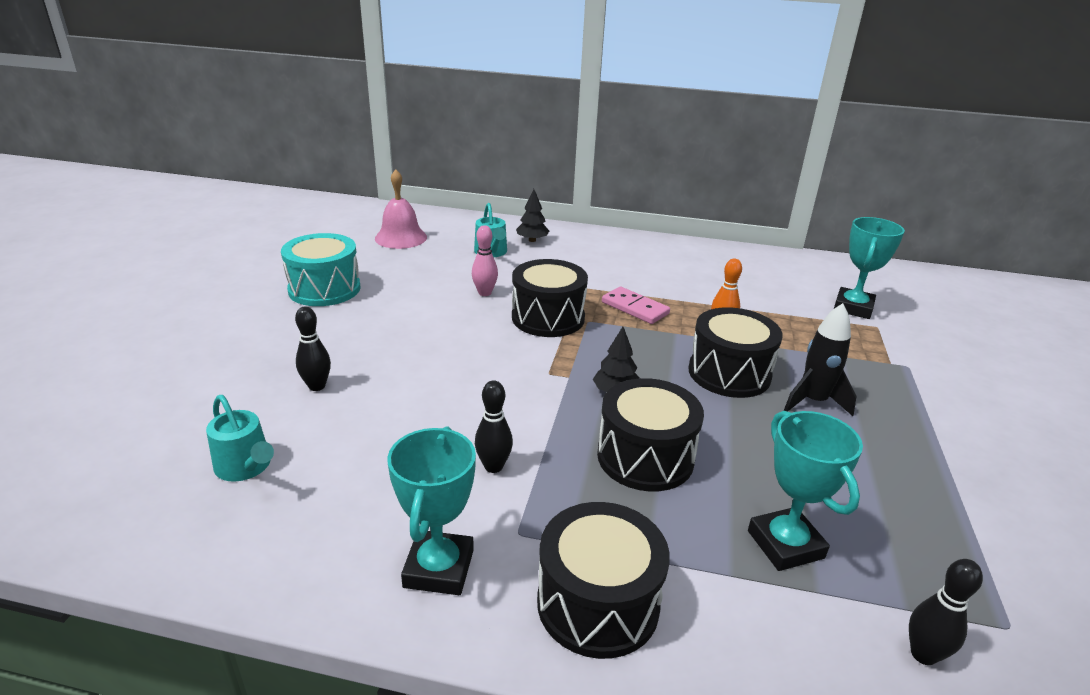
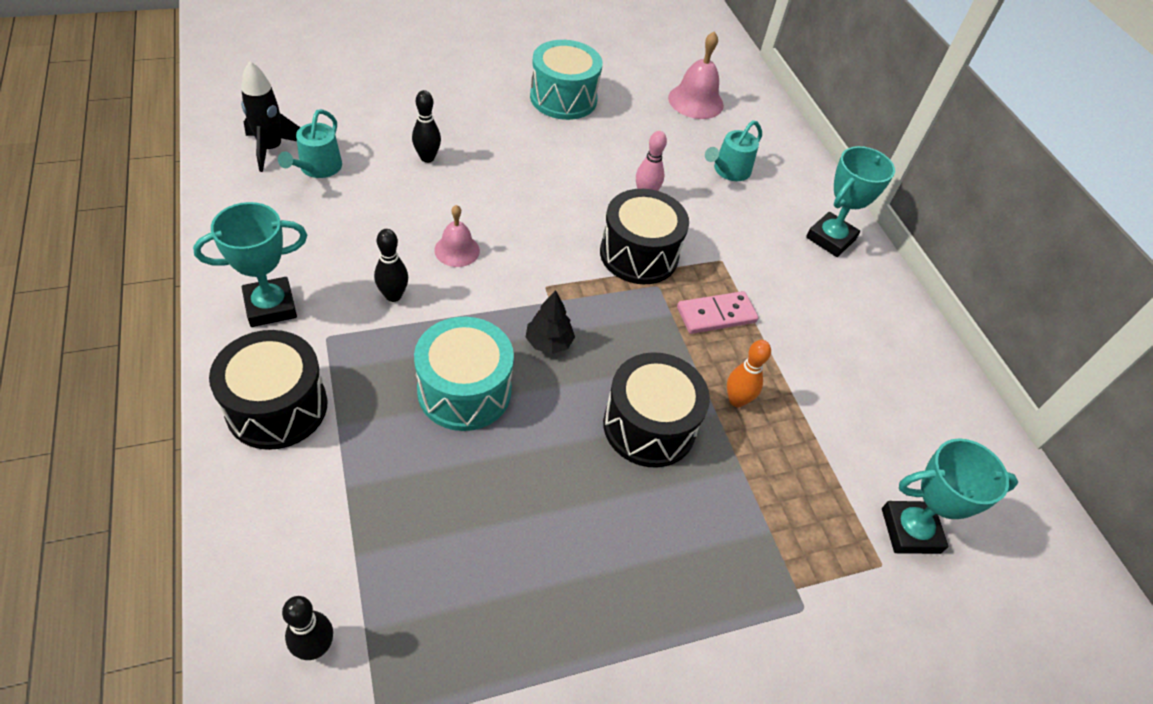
camera: 55 degrees right, 20 degrees up
(464, 407) = (457, 250): none -> pink bell
(532, 240) = (785, 190): black tree -> none
(634, 308) = (716, 315): pink domino -> pink domino turned 60 degrees clockwise
(645, 457) = (464, 391): black drum -> turquoise drum
(785, 544) = (402, 521): turquoise trophy -> turquoise trophy (830, 238)
(813, 402) = (649, 513): black rocket -> black rocket (271, 149)

